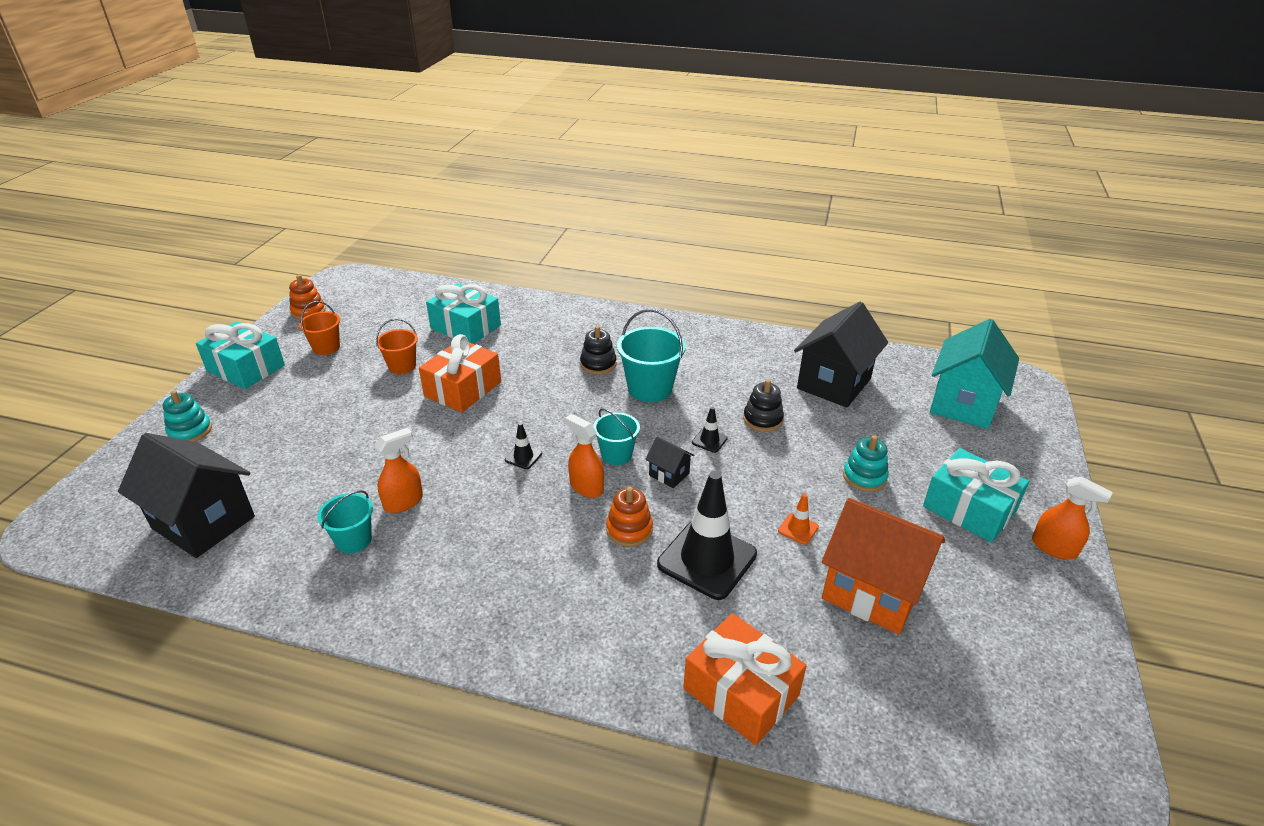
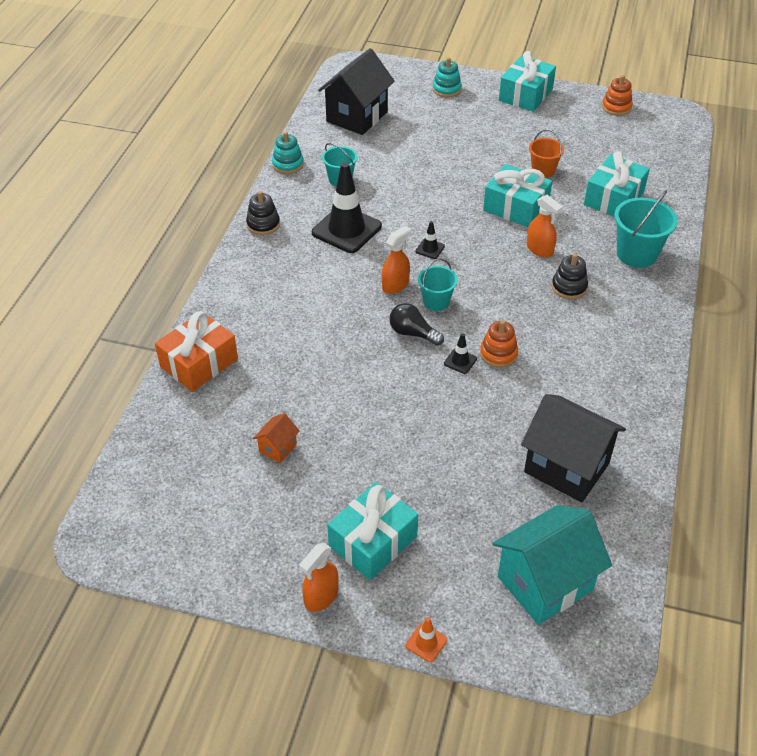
camera: 90 degrees right, 10 degrees up
(326, 347) = (562, 127): orange bucket -> none
(403, 502) = (377, 195): orange spray bottle -> orange spray bottle (539, 249)
(463, 389) = (516, 207): orange gift -> turquoise gift
(629, 529) = (348, 310): orange stacking toy -> orange stacking toy (498, 354)
(650, 388) = (535, 323): turquoise bucket -> turquoise bucket (636, 254)
(669, 474) = (412, 333): black house -> black light bulb
(707, 559) = (316, 352): black traffic cone -> black traffic cone (346, 229)
(762, 419) = (495, 401): black stacking toy -> black stacking toy (263, 224)
(798, 529) = (348, 410): orange traffic cone -> orange traffic cone (426, 642)
(864, 477) = (415, 468): turquoise stacking toy -> turquoise stacking toy (288, 164)
(872, 592) = (278, 448): orange house -> orange house, size x0.45
(963, 404) = (545, 583): turquoise house -> turquoise house turned 60 degrees counterclockwise

